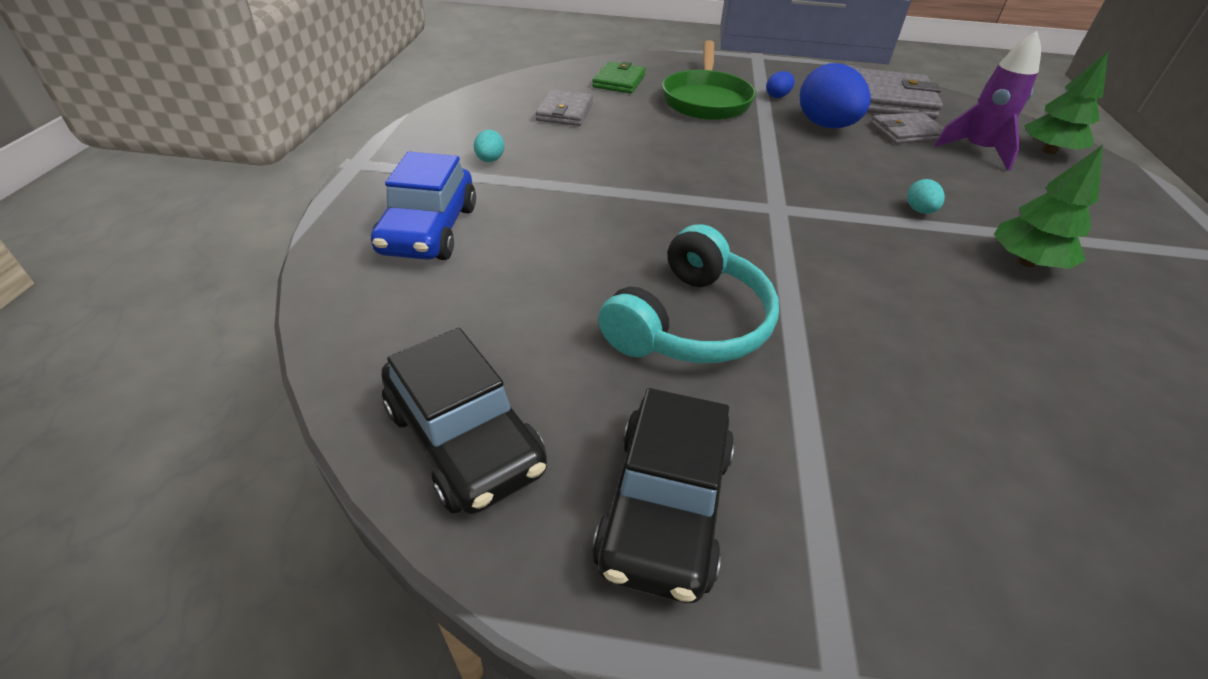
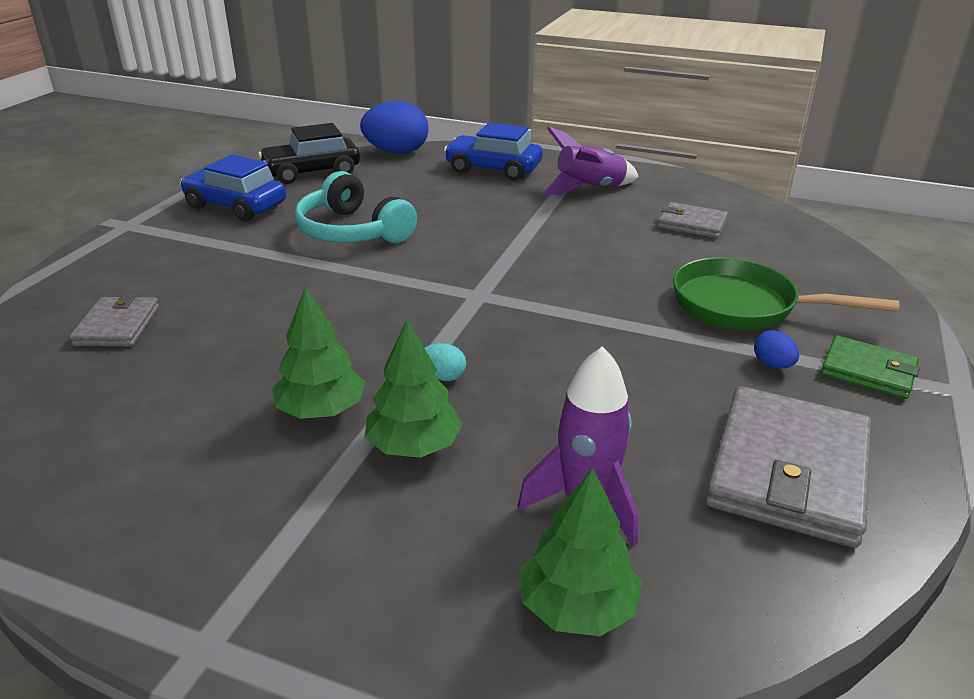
camera: 105 degrees right, 10 degrees down
(490, 160) = (590, 189): turquoise egg -> purple rocket
(619, 81) = (789, 260): green wallet -> green wallet (868, 371)
(665, 506) = (236, 206): black car -> blue car
(826, 126) = (671, 378): blue egg -> blue egg (396, 152)
(906, 132) = (654, 450): grey wallet -> grey wallet (118, 326)
(1007, 212) = (414, 446): none -> green tree

